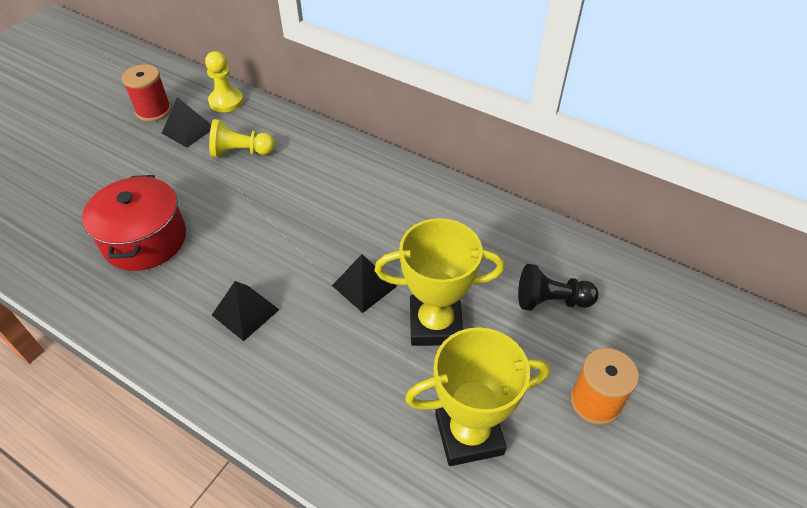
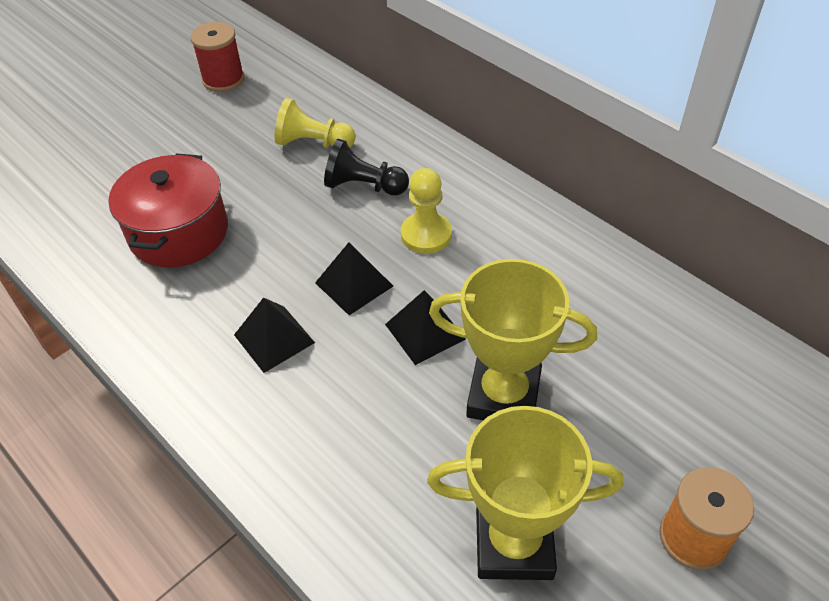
camera: 15 degrees right, 0 degrees up
(188, 130) = (258, 108): black pyramid -> black pyramid (354, 284)
(226, 101) = (310, 79): yellow pawn -> yellow pawn (426, 235)
(551, 301) = (665, 394): black pawn -> black pawn (364, 186)

